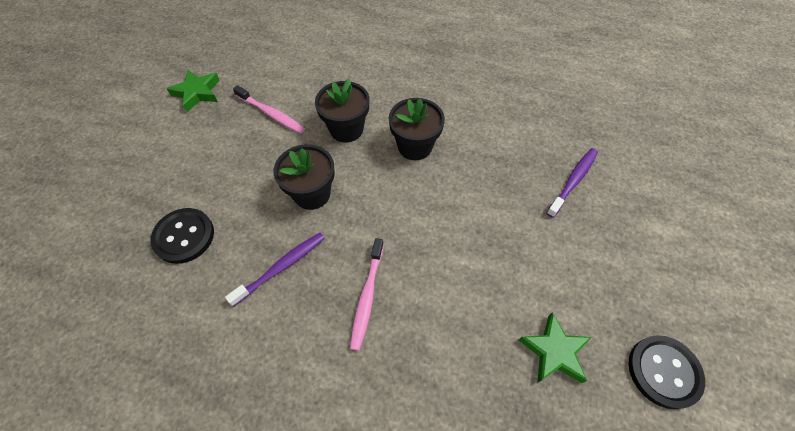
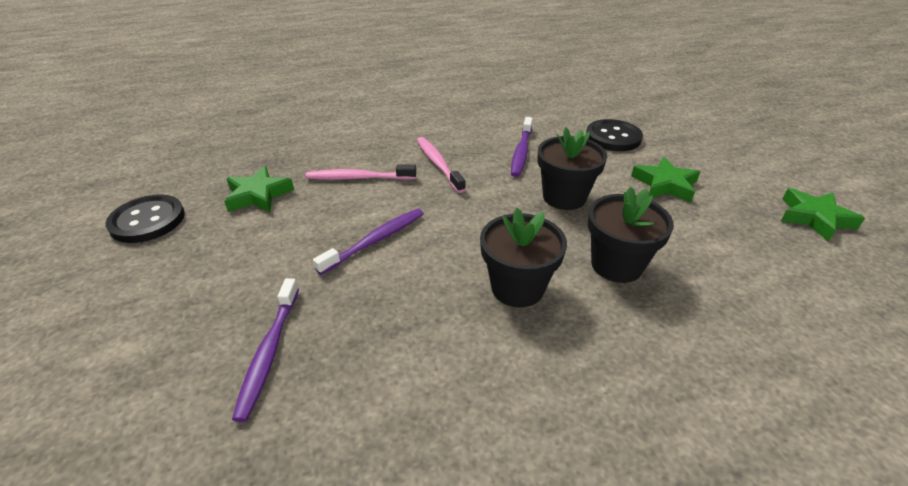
camera: 145 degrees right, 20 degrees down
(232, 163) = (665, 184): none -> green star
(271, 114) = (713, 238): pink toothbrush -> pink toothbrush (358, 178)
(476, 230) = (375, 240): none -> purple toothbrush

